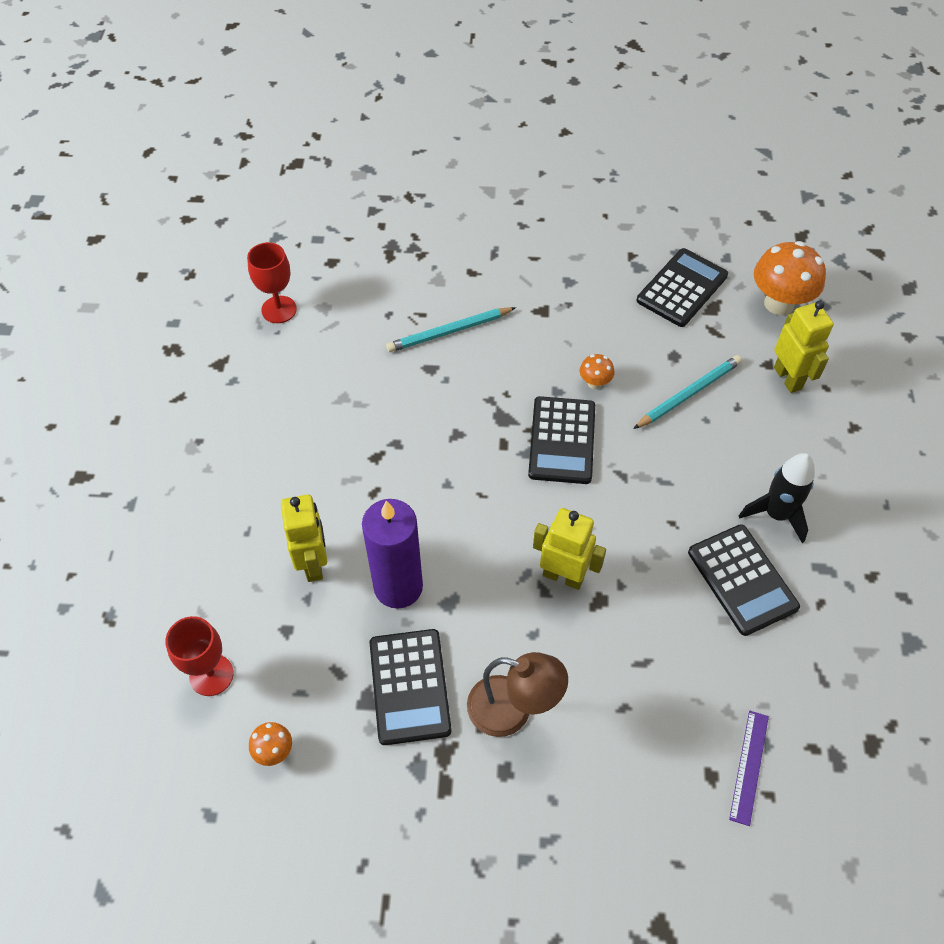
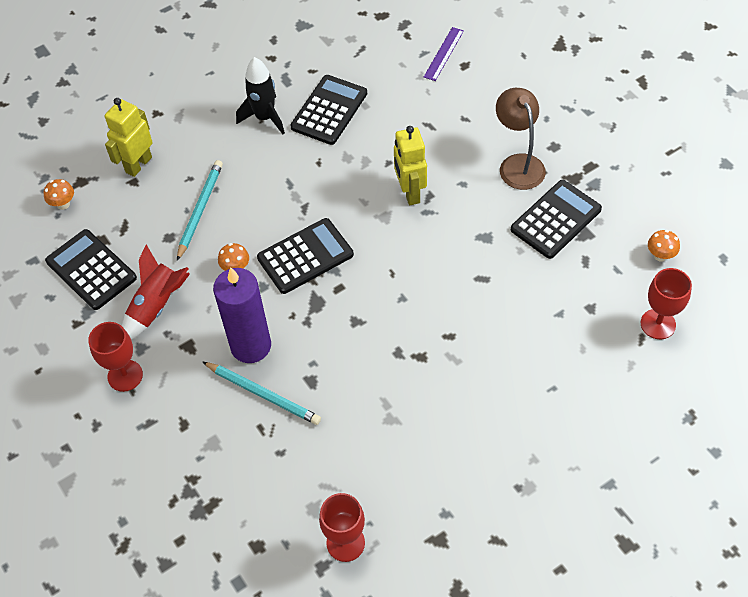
camera: 125 degrees left, 0 degrees up
(313, 563) = (534, 329): yellow robot -> none
(398, 587) = (502, 270): purple candle -> purple candle (251, 346)
(551, 260) = (125, 375): none -> red goblet
(602, 311) = (156, 306): none -> red rocket
(682, 288) = (91, 270): black calculator -> black calculator turned 45 degrees clockwise
(688, 394) = (200, 210): turquoise pencil -> turquoise pencil turned 90 degrees clockwise
(749, 766) = (444, 54): purple ruler -> purple ruler turned 45 degrees counterclockwise
(779, 303) = (63, 204): orange mushroom -> orange mushroom, size x0.48

